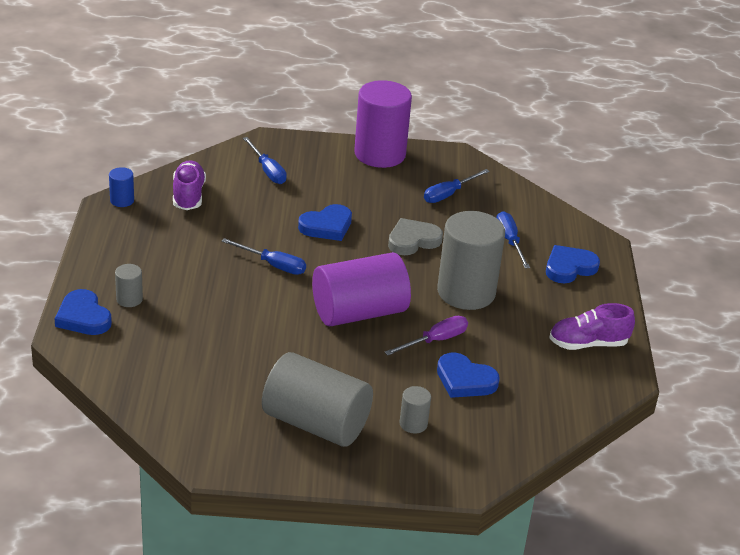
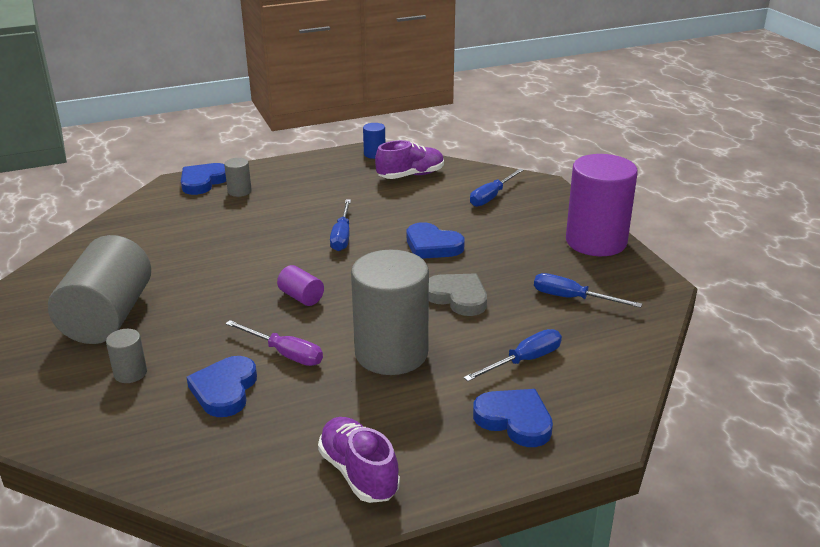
camera: 70 degrees right, 5 degrees down
(359, 312) = (301, 297): purple cylinder -> purple cylinder, size x0.43

